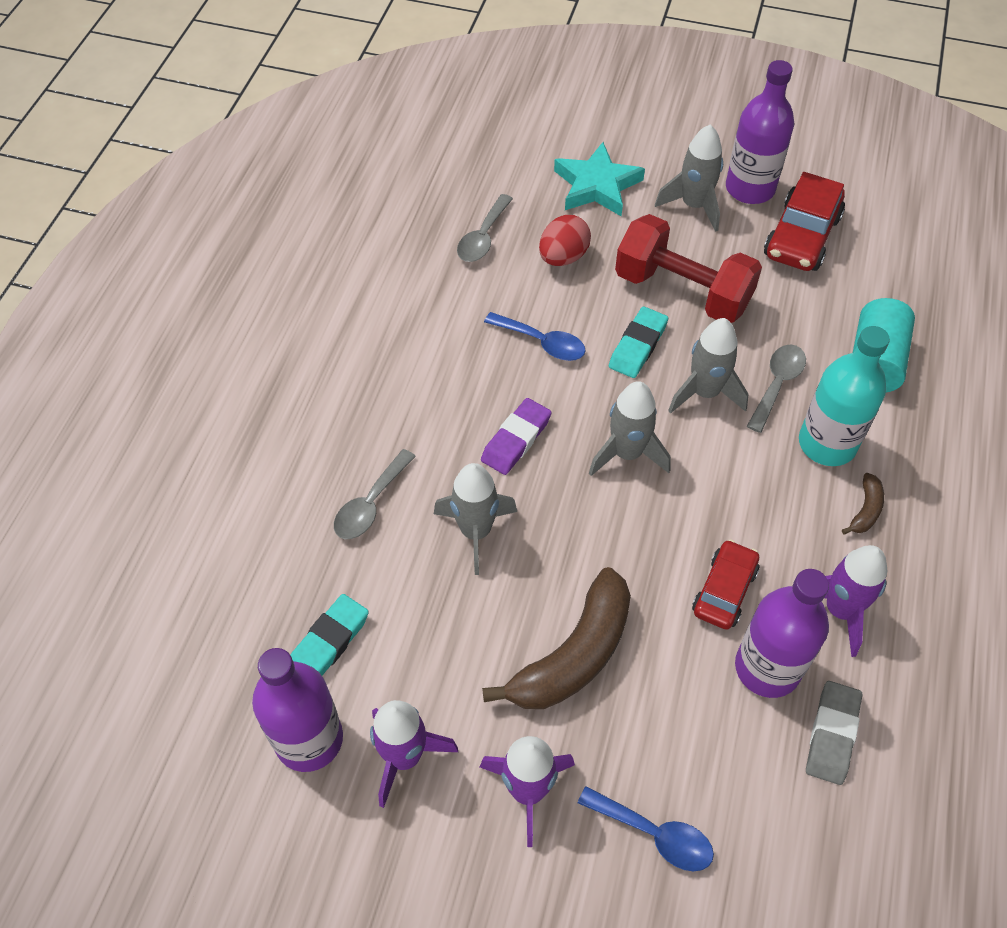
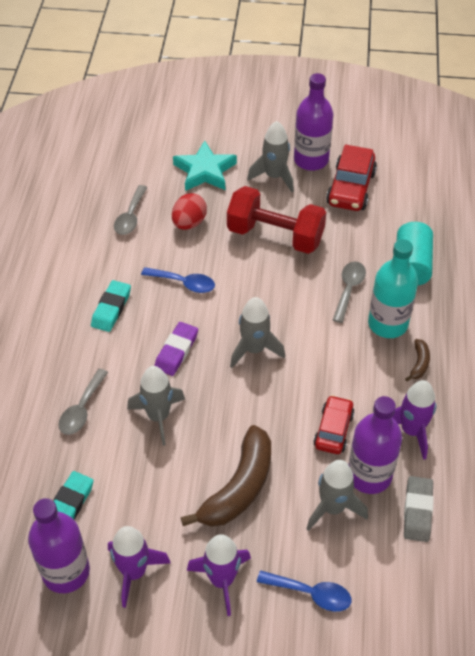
camera: 10 degrees left, 5 degrees down
(638, 346) = (250, 276): turquoise eraser -> turquoise eraser (111, 308)
(705, 393) = (301, 302): grey rocket -> grey rocket (332, 508)

